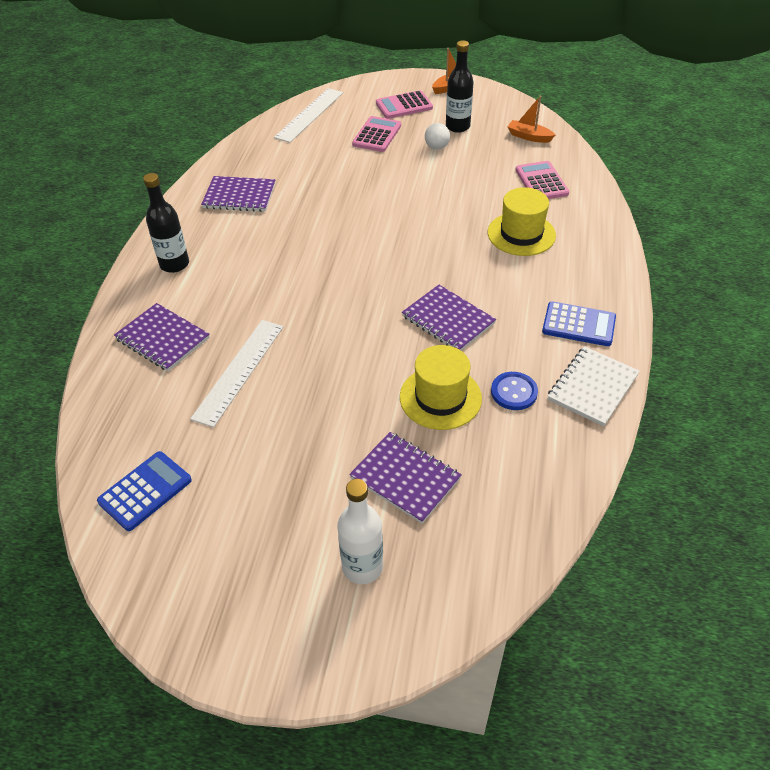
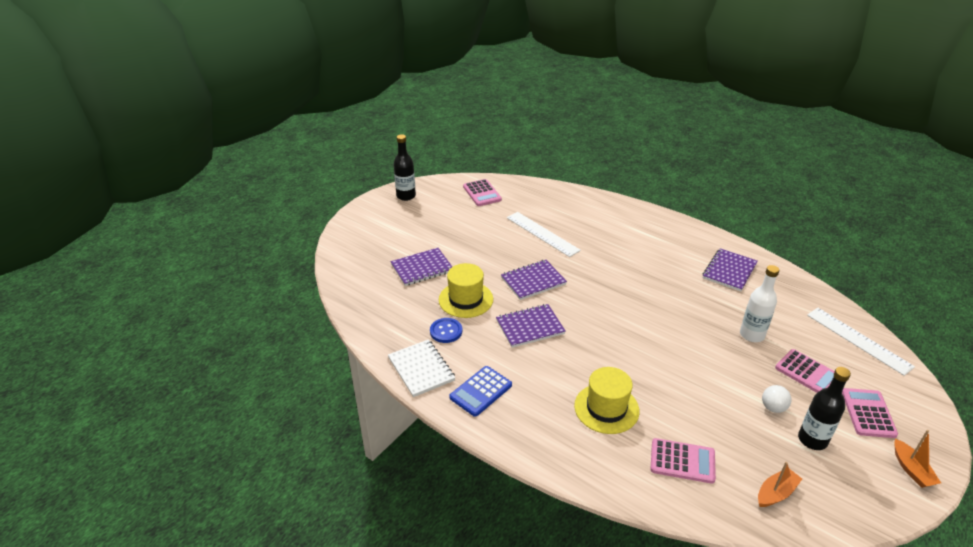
camera: 115 degrees right, 10 degrees down
(145, 491) = (482, 193): blue calculator -> pink calculator
(163, 339) = (587, 214): purple notebook -> purple notebook (533, 281)
(174, 264) = (657, 229): black bottle -> black bottle (406, 196)
(362, 567) = (386, 241): white bottle -> white bottle (752, 335)

